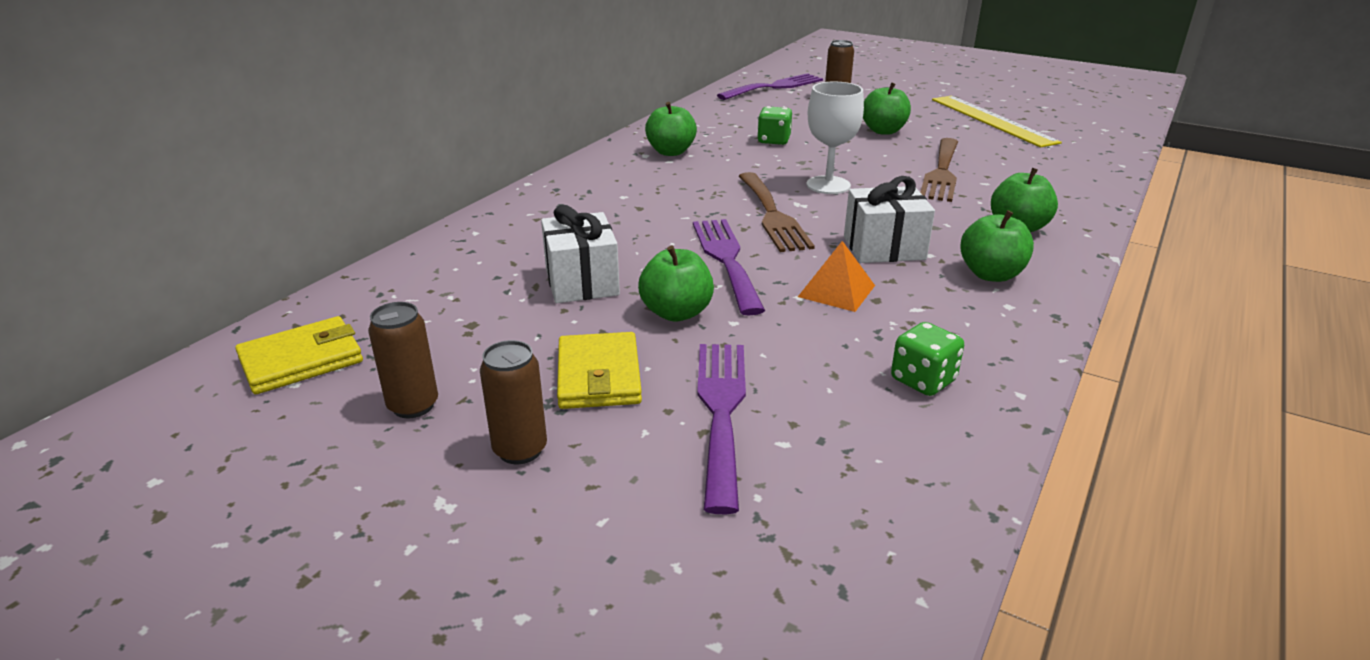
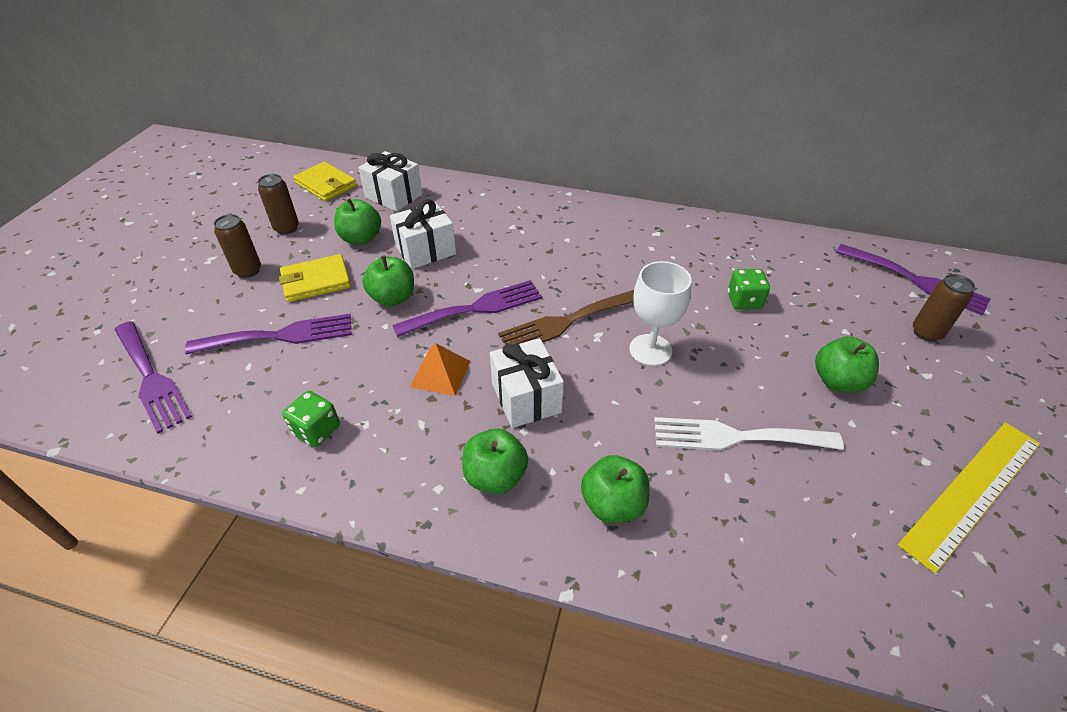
camera: 75 degrees right, 15 degrees up
(412, 297) = (394, 196): none -> white gift
(671, 152) = (672, 245): green apple -> green apple (361, 238)
(786, 558) = (151, 378): none -> purple fork
(941, 172) = (736, 437): brown fork -> white fork

